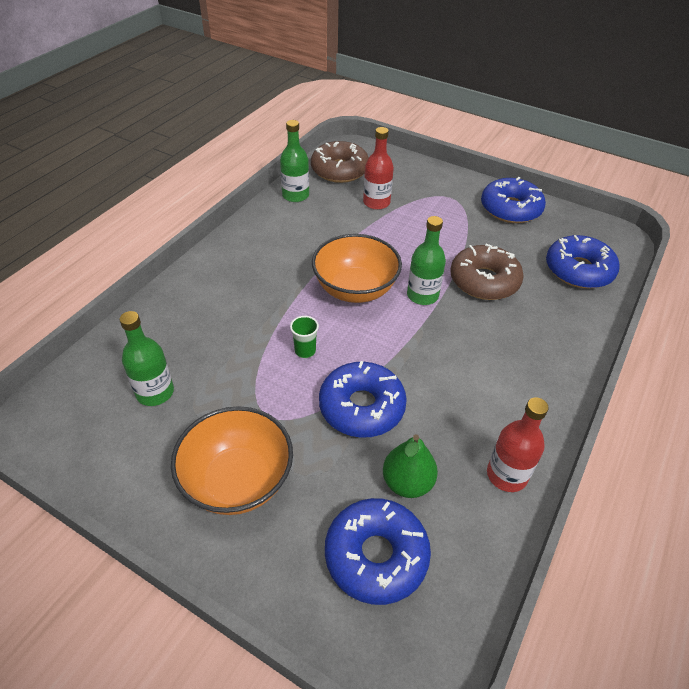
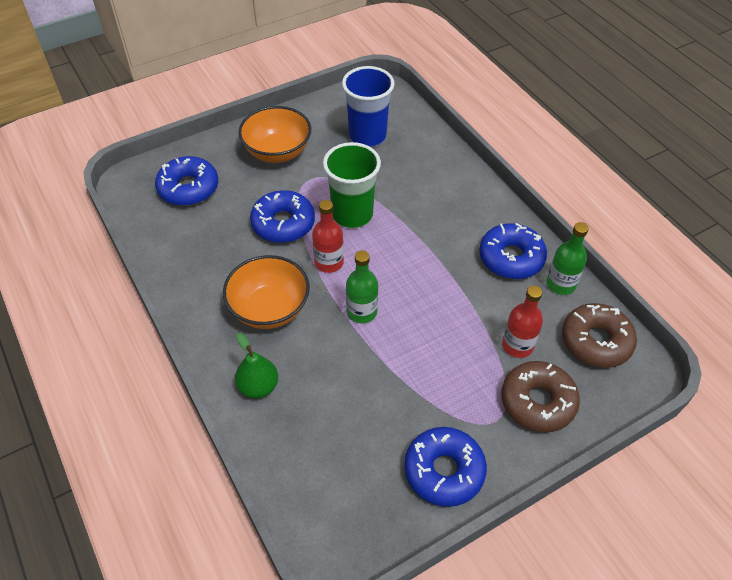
camera: 120 degrees right, 5 degrees up
(155, 392) = (367, 136): green bottle -> blue cup
(305, 351) = (352, 214): green cup -> green cup, size x2.46
(355, 289) = (398, 270): orange bowl -> orange bowl (269, 309)
(407, 482) = (215, 220): green pear -> green pear (258, 386)
(484, 281) = (350, 369): brown donut -> brown donut (537, 402)
(506, 475) = (178, 269): red bottle -> red bottle (329, 262)
(578, 270) = (312, 463): blue donut -> blue donut (511, 258)

